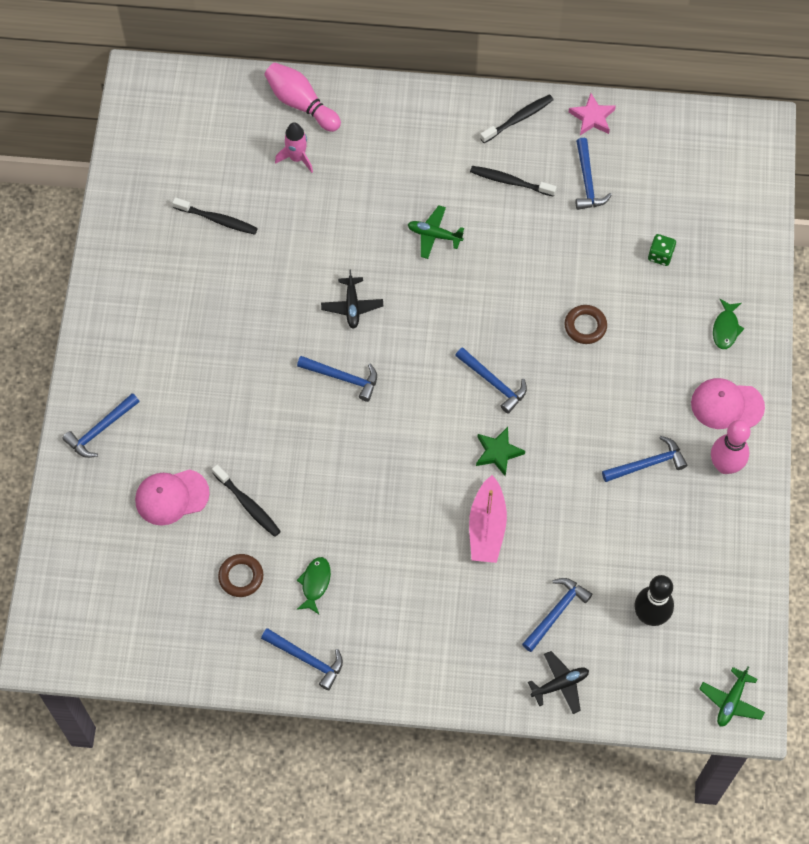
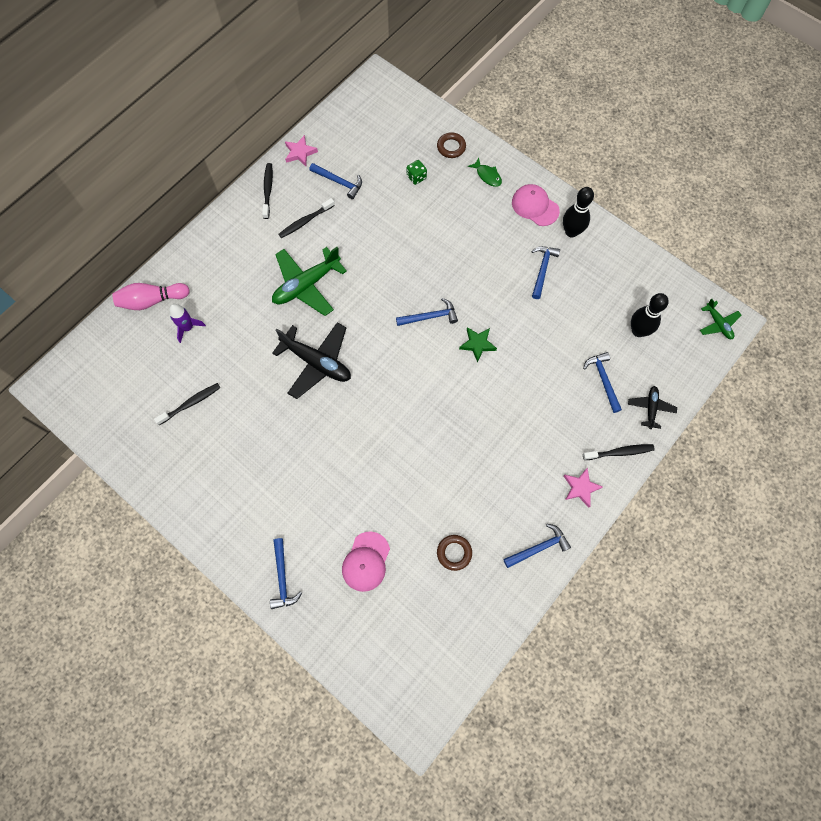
camera: 55 degrees left, 5 degrees up
(248, 504) = (406, 515): black toothbrush -> black toothbrush (619, 452)
(297, 158) = (188, 327): pink rocket -> purple rocket
(315, 583) = (490, 509): green fish -> none
(343, 378) = (361, 400): blue hammer -> none
(352, 306) = (317, 362): black plane -> black plane, size x1.88
(406, 663) = (580, 488): none -> pink star
(434, 235) = (306, 285): green plane -> green plane, size x1.88
(487, 527) = (522, 382): pink boat -> none
(585, 326) = (431, 244): brown ring -> brown ring (451, 147)
(725, 465) = (571, 232): pink bowling pin -> black bowling pin
(727, 405) = (535, 206): pink cap -> pink cap turned 90 degrees clockwise

